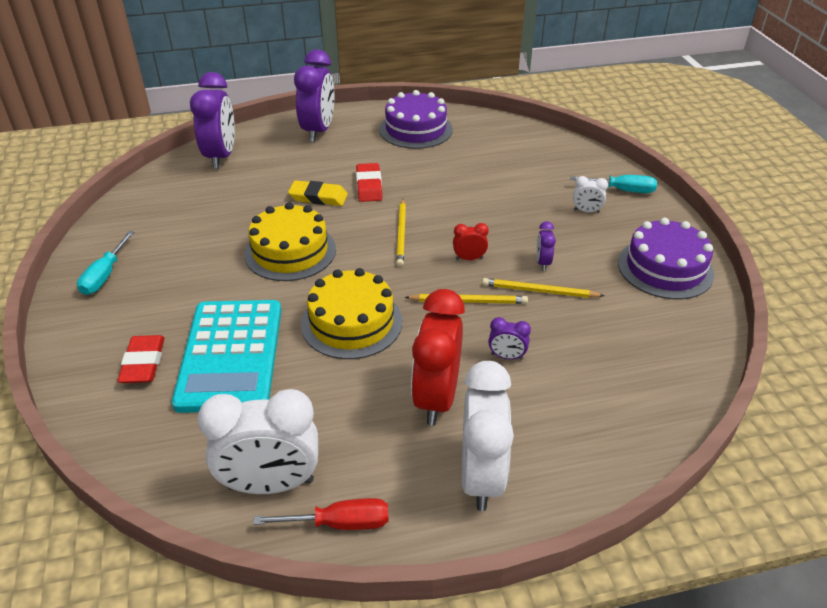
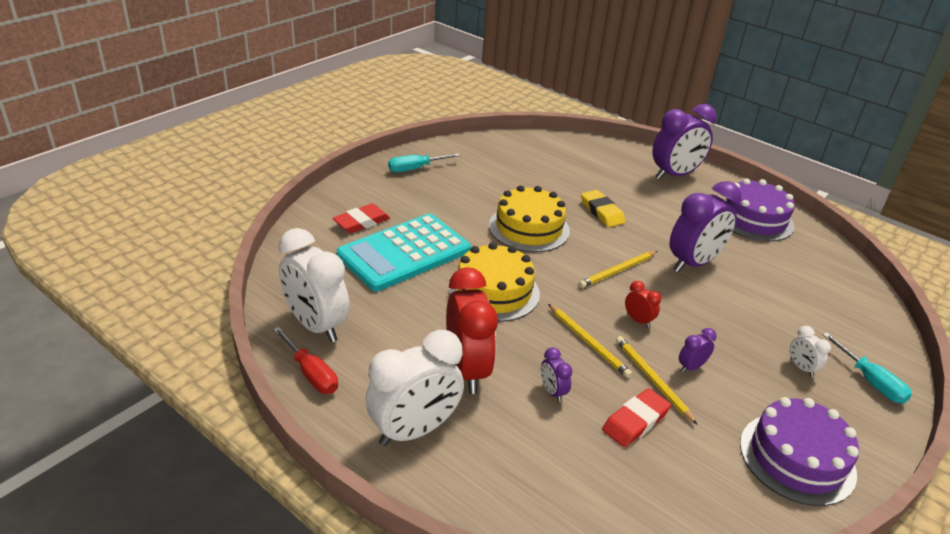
camera: 50 degrees right, 5 degrees down
(221, 156) = (582, 150): purple clock -> purple clock (693, 263)
(369, 186) = (649, 229): red eraser -> red eraser (635, 421)
(436, 398) = (467, 370): red clock -> red clock turned 105 degrees clockwise

